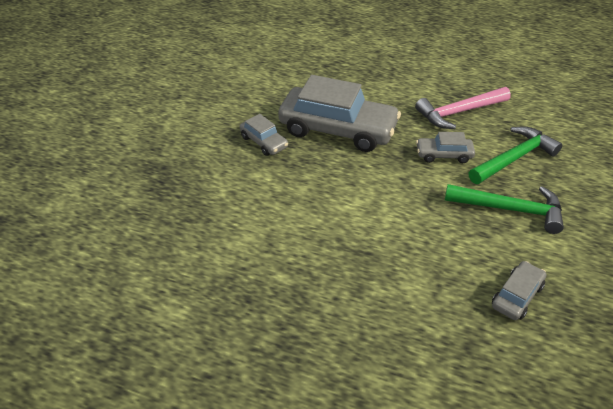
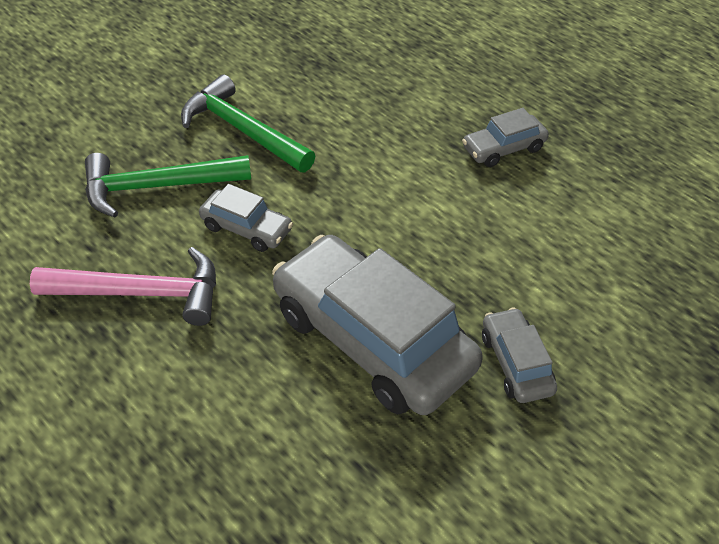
camera: 155 degrees left, 5 degrees up
(516, 296) = (331, 59): grey car -> grey car (503, 148)

